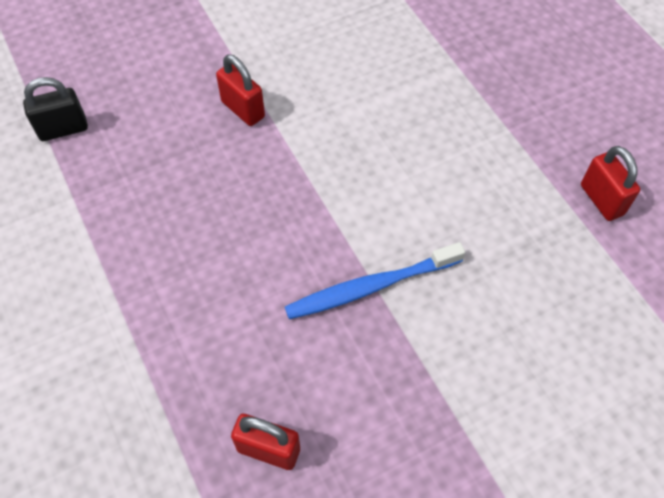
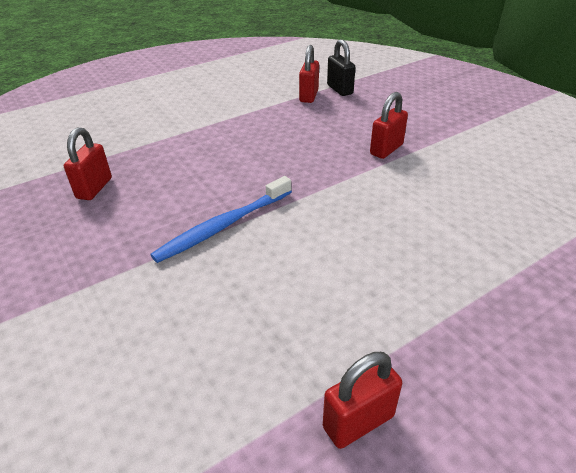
camera: 85 degrees right, 20 degrees down
(70, 170) = (309, 96): none -> red padlock
(370, 287) = (223, 226): blue toothbrush -> blue toothbrush turned 105 degrees counterclockwise

